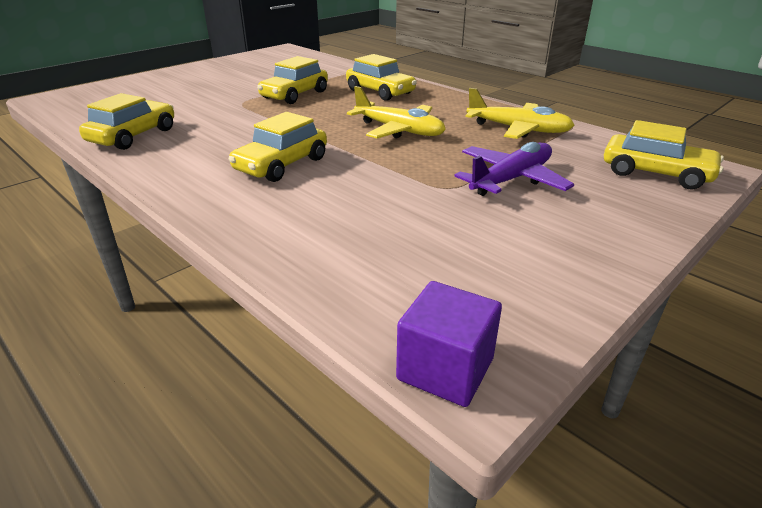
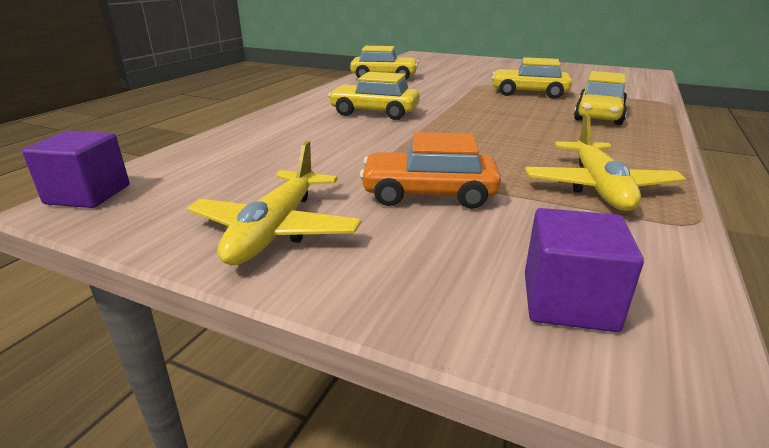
camera: 70 degrees right, 5 degrees down
(399, 130) = (500, 135): yellow plane -> yellow plane (275, 230)
(511, 179) = (429, 194): purple plane -> orange car
(656, 173) = (568, 301): yellow car -> purple cube

